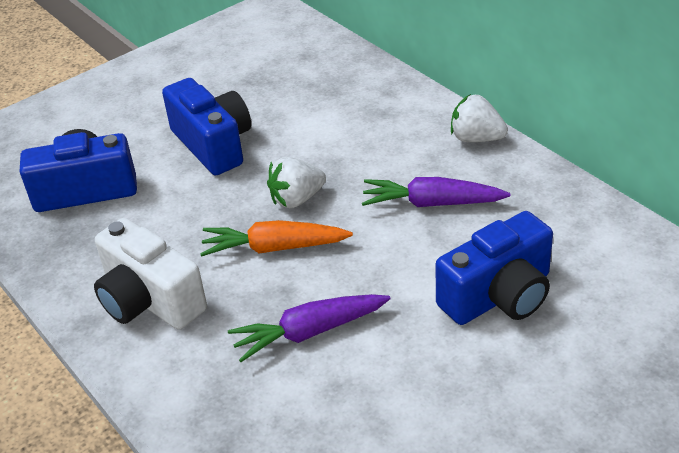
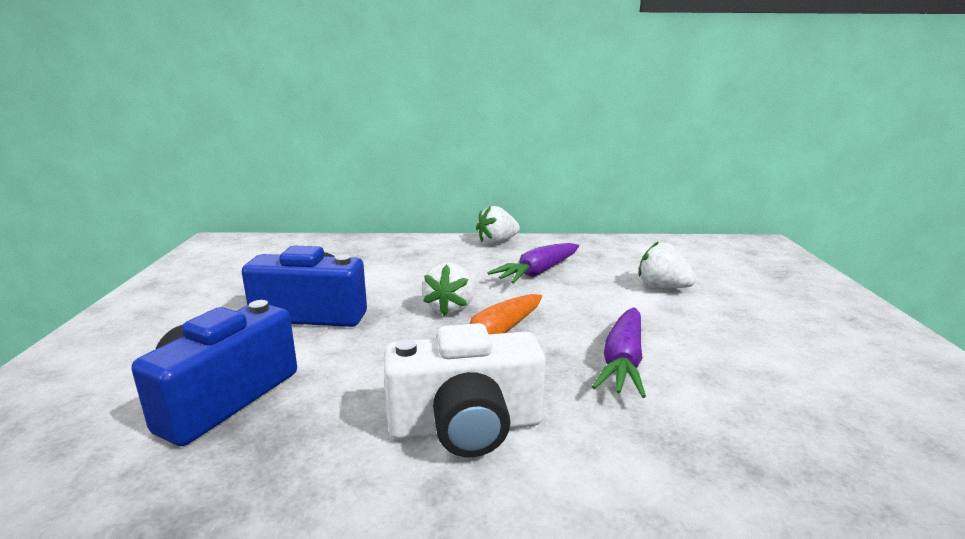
camera: 55 degrees left, 20 degrees down
(499, 295) = (662, 287): blue camera -> white strawberry

